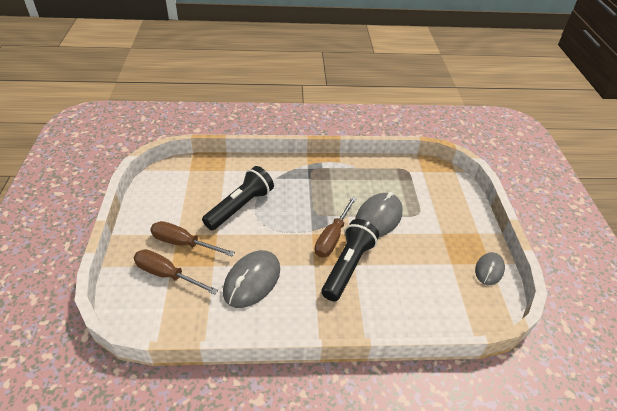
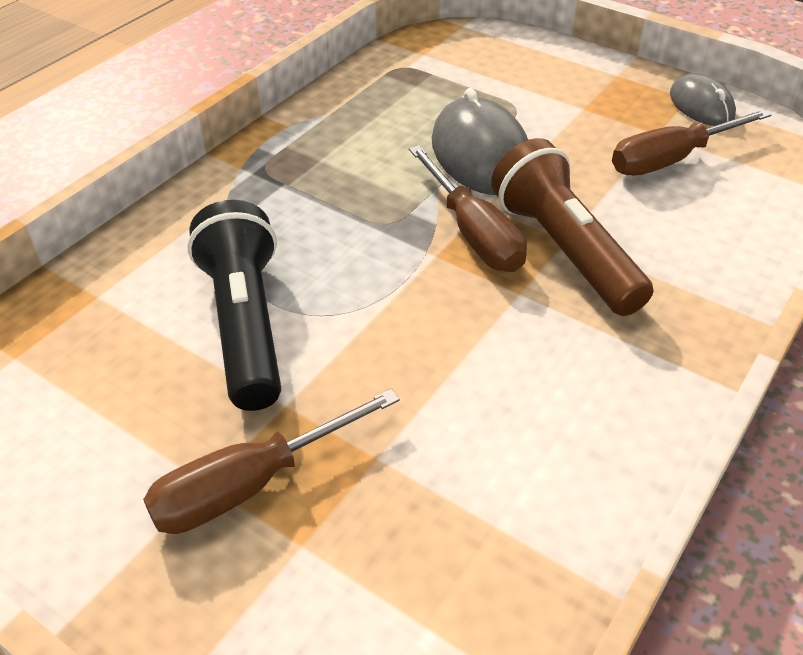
camera: 50 degrees left, 0 degrees up
(167, 274) = (323, 568): brown screwdriver -> brown screwdriver (671, 159)
(252, 280) = (482, 409): grey mouse -> none
(348, 266) = (564, 250): black flashlight -> brown flashlight

